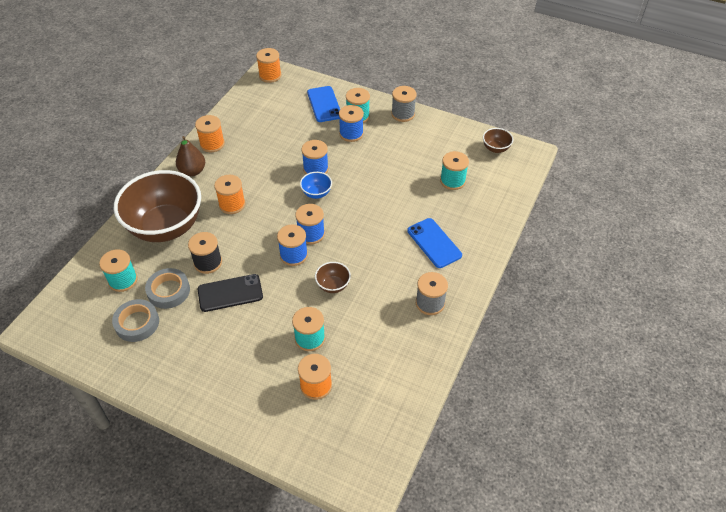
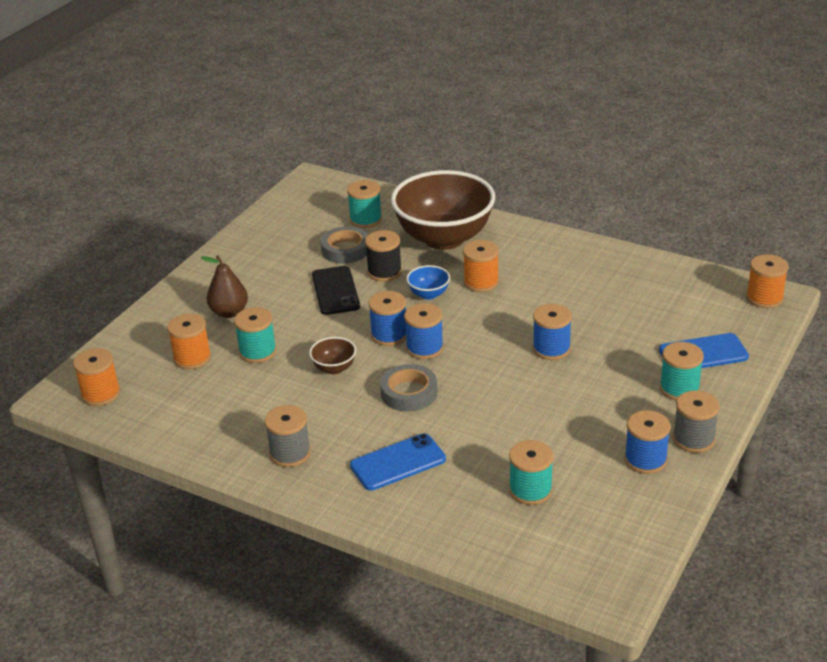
camera: 95 degrees right, 15 degrees down
(137, 323) = (305, 235): grey tape -> grey tape (409, 393)
(192, 171) = (542, 248): brown pear -> brown pear (229, 312)
(212, 144) = (597, 258): orange spool -> orange spool (101, 394)
(316, 193) = (501, 351): blue bowl -> blue bowl (429, 294)
(351, 134) = (634, 382): blue spool -> blue spool (645, 460)
(495, 148) = (616, 551): brown bowl -> none

